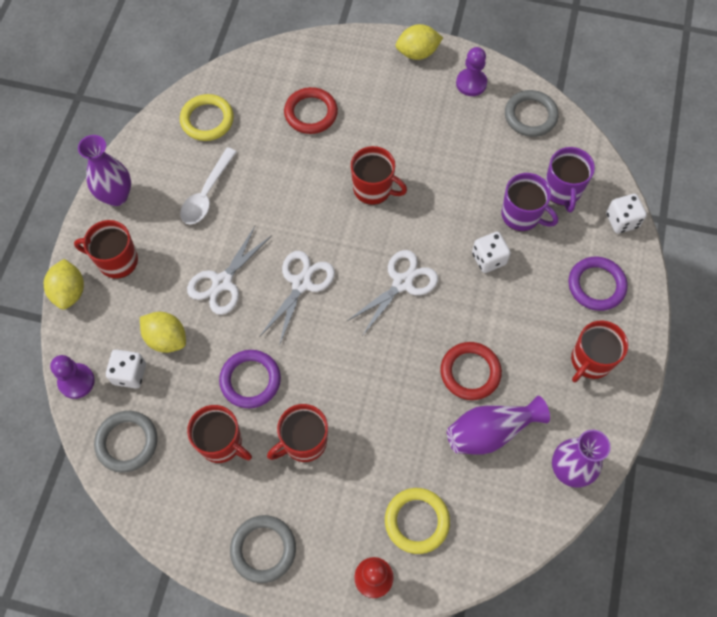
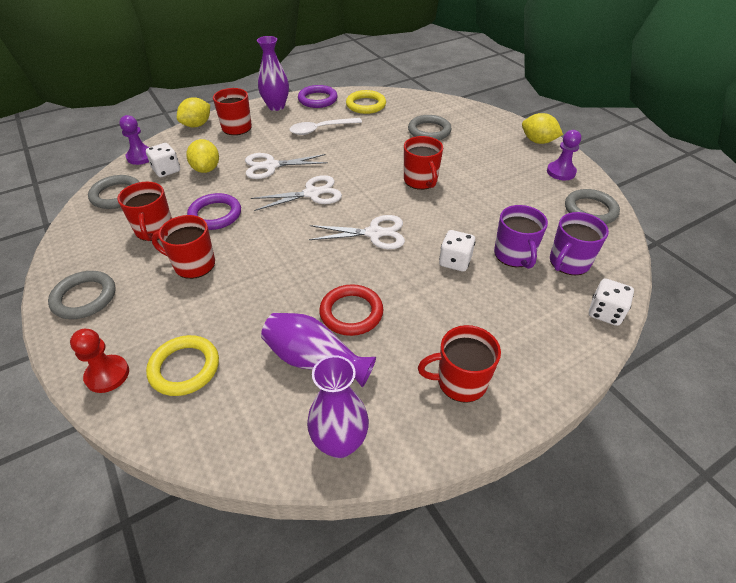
camera: 45 degrees right, 20 degrees down
(311, 113) = (429, 131): red ring -> grey ring
(596, 285) = (529, 336): purple ring -> purple ring (317, 99)

